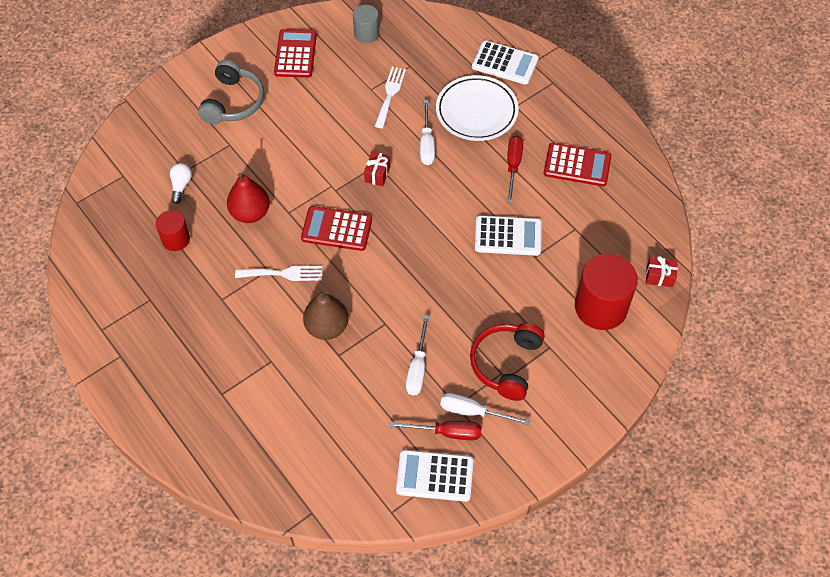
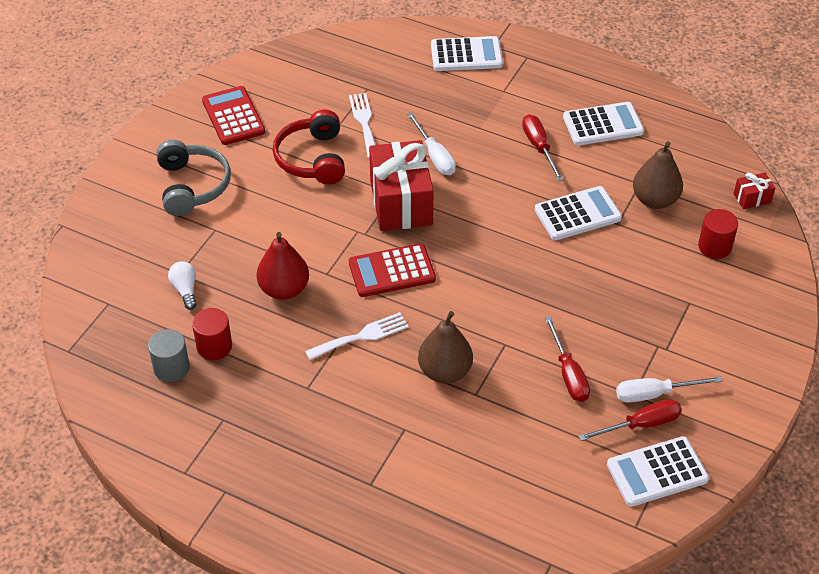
camera: 25 degrees left, 10 degrees down
(366, 34) = (300, 73): grey cylinder -> grey cylinder (171, 368)
(377, 174) = (401, 203): red gift -> red gift, size x2.29
(417, 368) = (568, 374): white screwdriver -> red screwdriver
(476, 111) = (467, 109): white plate -> none
(506, 364) = (657, 335): red headphones -> red headphones (312, 158)
(577, 165) = (603, 125): red calculator -> white calculator
(577, 248) = (655, 200): none -> brown pear
(601, 307) = (714, 246): red cylinder -> red cylinder, size x0.55

